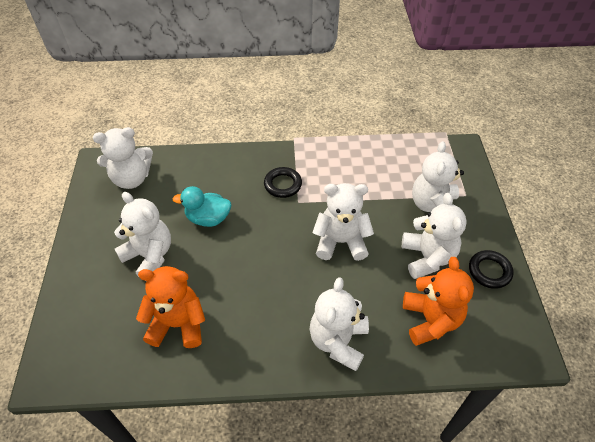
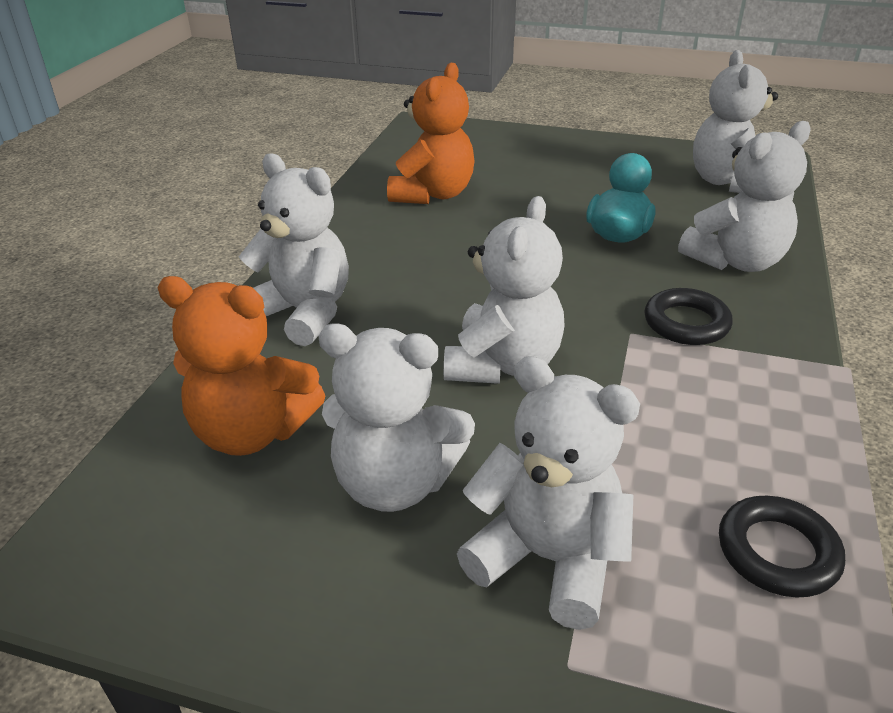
camera: 110 degrees right, 15 degrees down
(149, 256) = (560, 185): white teddy bear -> white teddy bear (736, 261)
(489, 271) = (288, 591): black ring -> black ring (777, 552)

